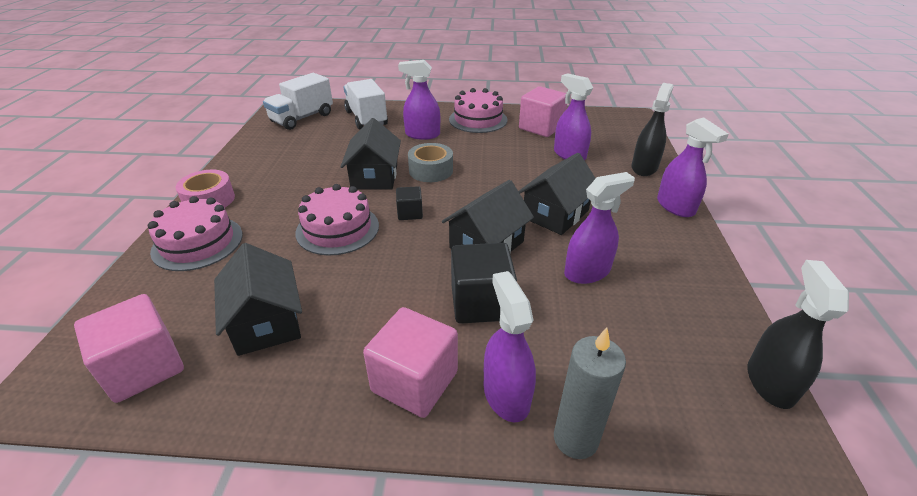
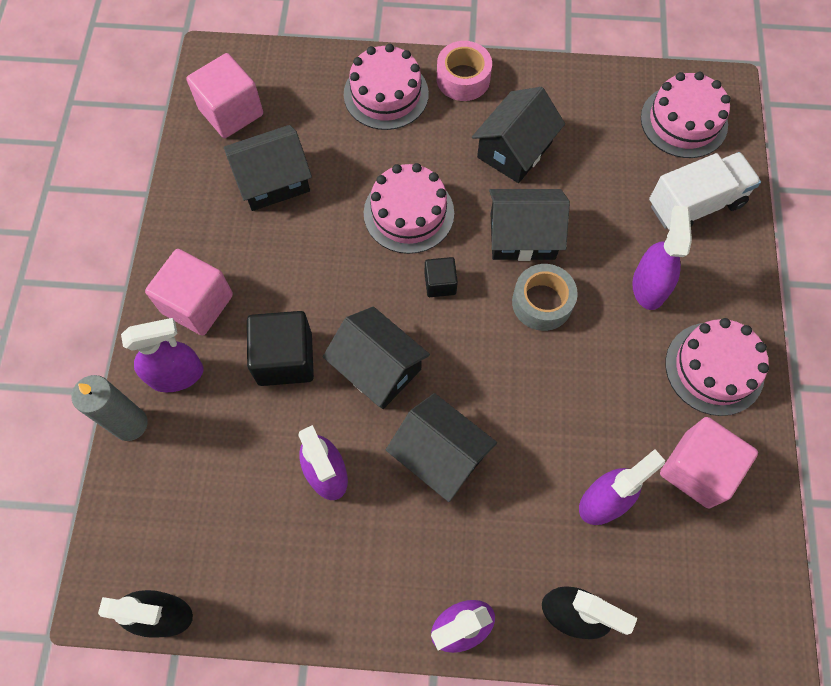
camera: 90 degrees right, 30 degrees up
(295, 178) = (514, 150): none -> black house
(302, 118) = (684, 121): white truck -> pink cake

